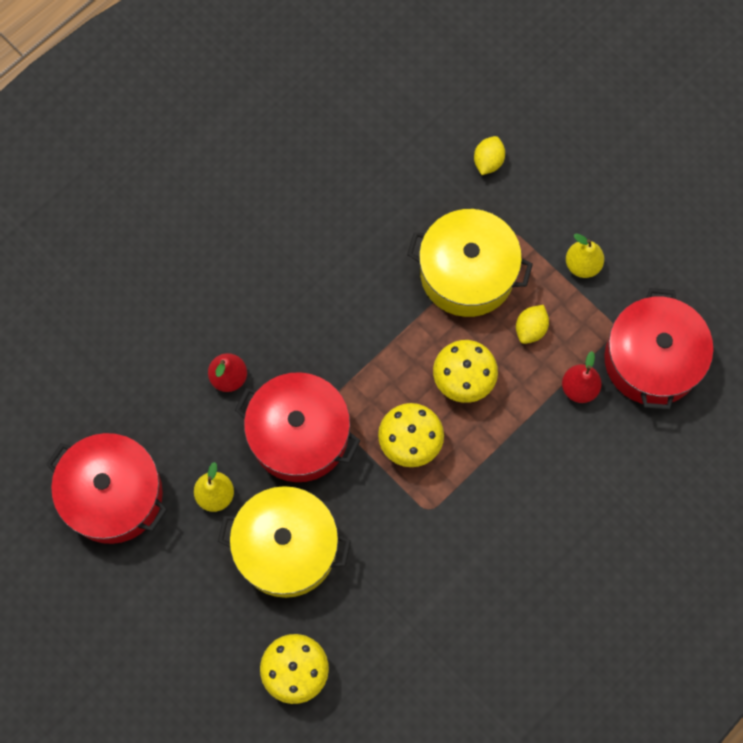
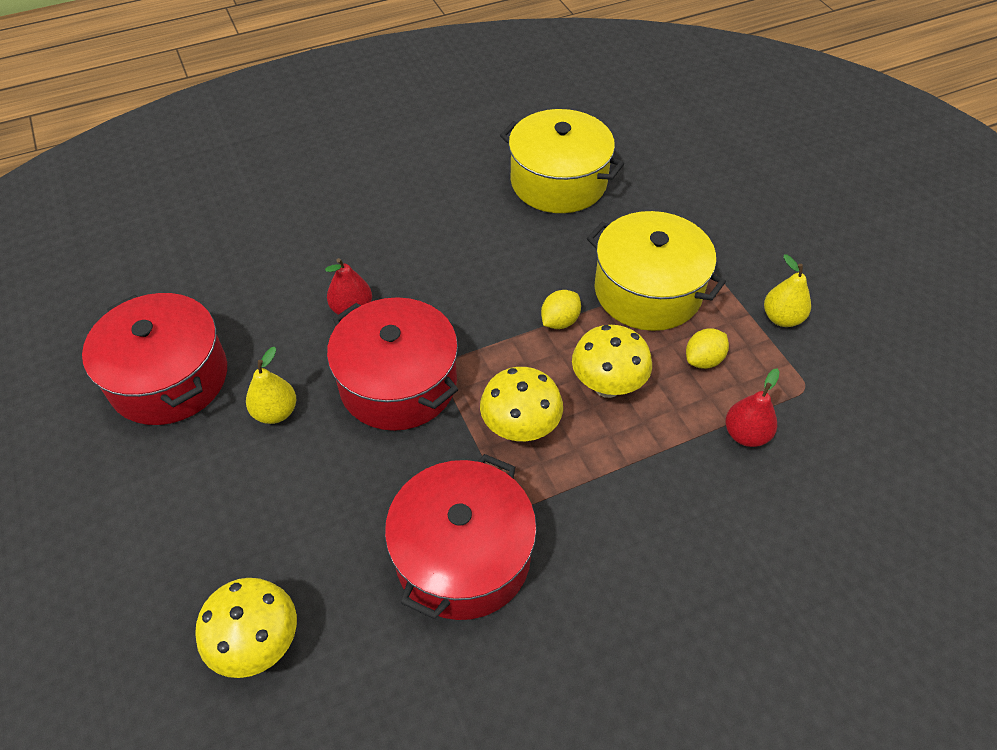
camera: 20 degrees right, 20 degrees down
(286, 547) = (324, 492): yellow pot -> yellow pot (558, 182)
(488, 161) = (702, 208): yellow lemon -> yellow lemon (559, 321)
(652, 360) = (845, 432): red pot -> red pot (463, 556)

